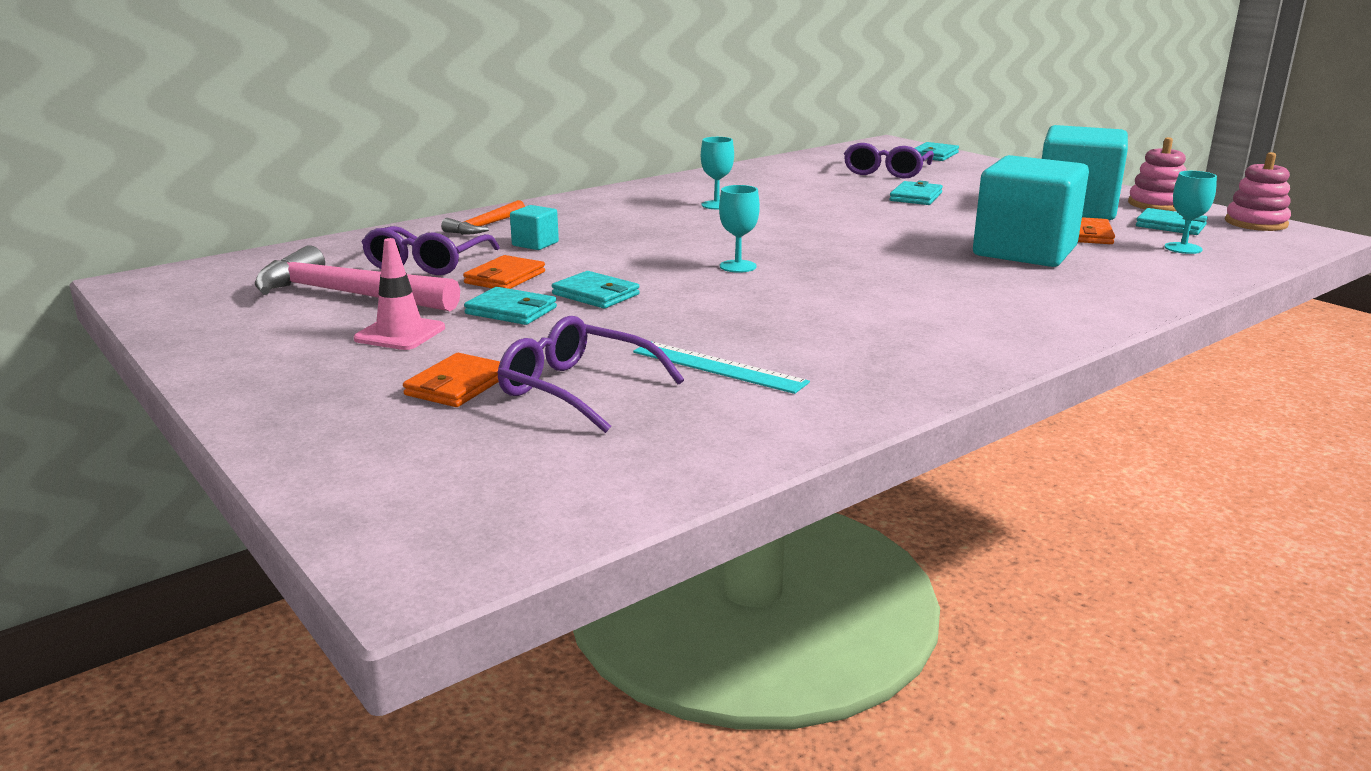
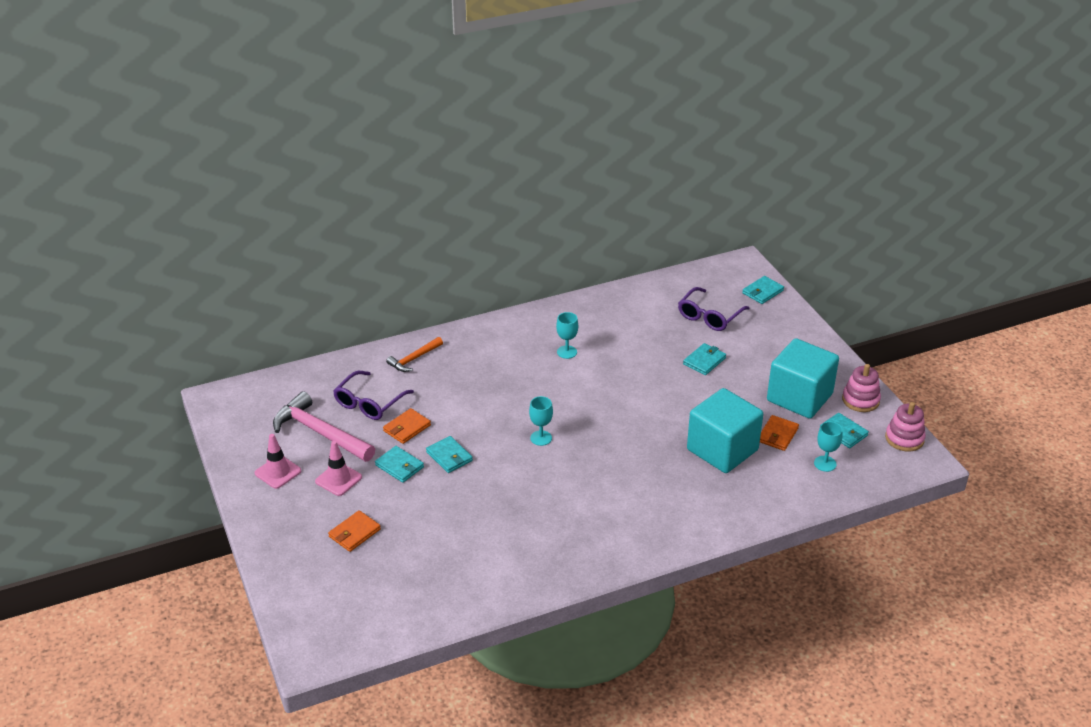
camera: 15 degrees right, 15 degrees up
(274, 338) = (278, 472): none -> pink traffic cone
(535, 244) = (436, 388): turquoise cube -> none
(578, 389) = (408, 547): purple glasses -> none
(718, 367) = (482, 541): turquoise ruler -> none

